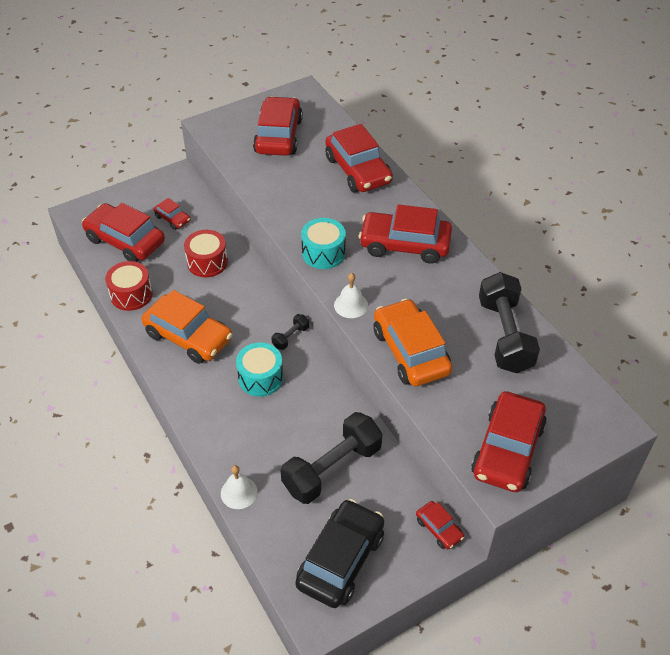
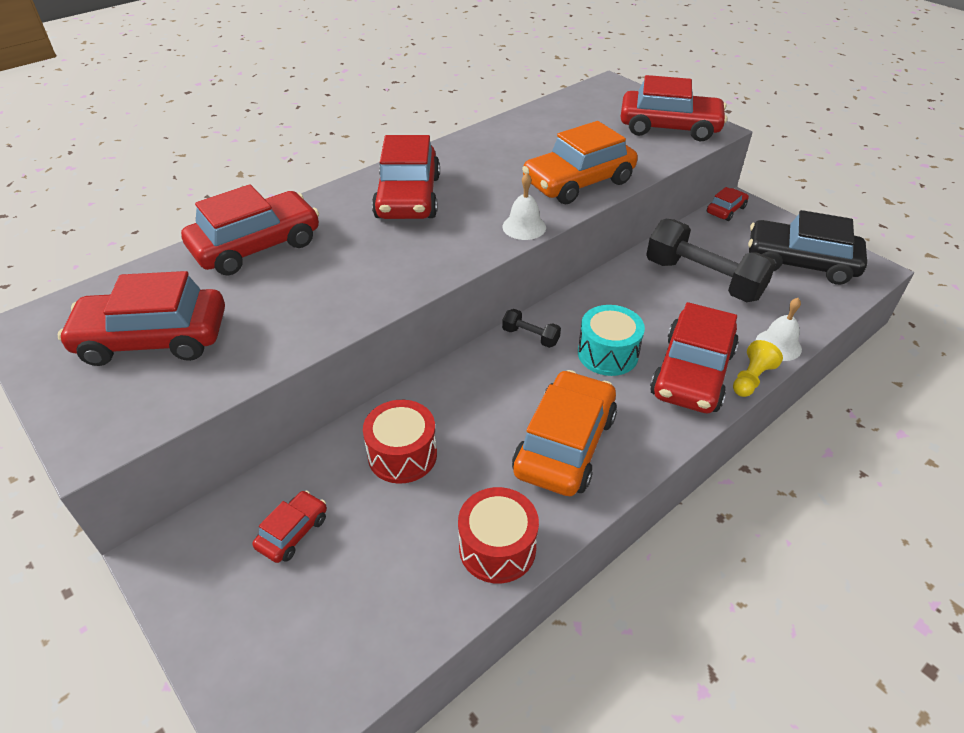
camera: 100 degrees left, 5 degrees down
(125, 241) = (358, 600): red car -> red car (692, 373)
(210, 459) = (751, 379): none -> yellow pawn
(323, 253) = (436, 258): turquoise drum -> none
(505, 335) = (531, 132): black dumbbell -> none

